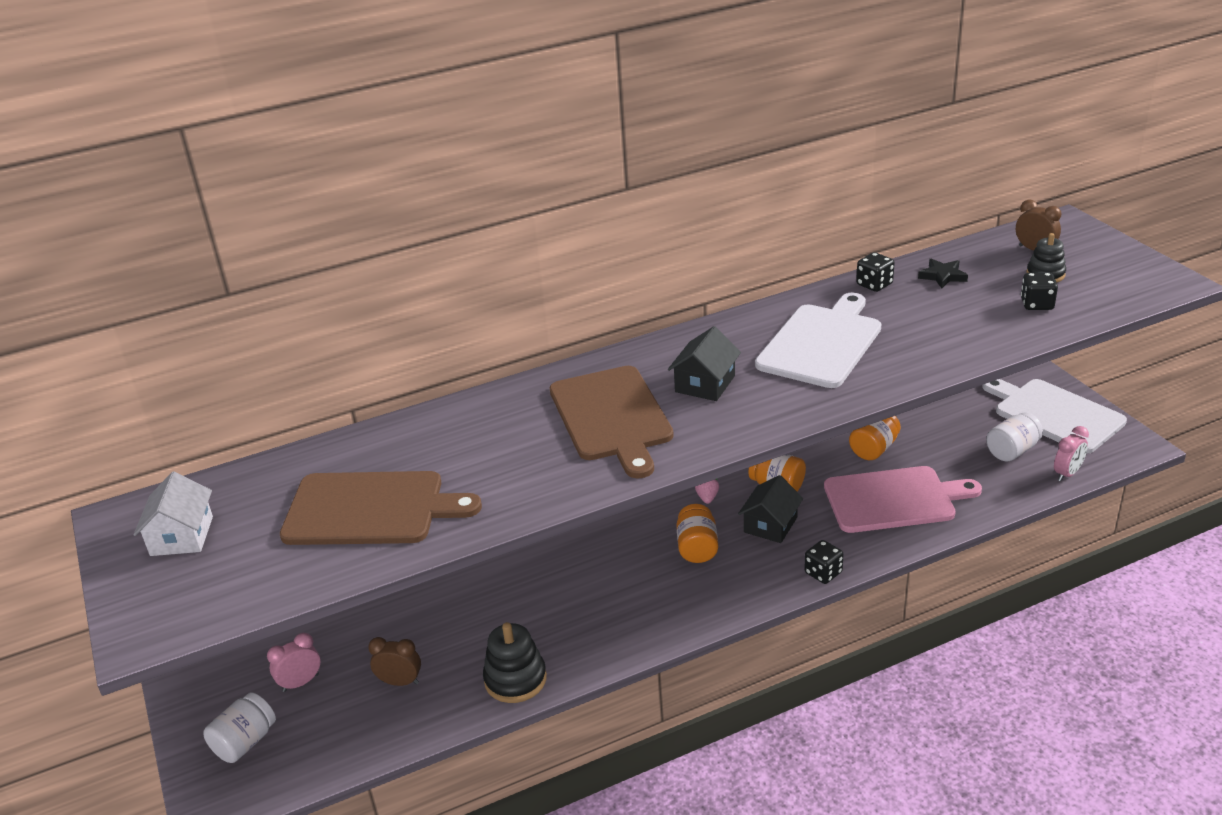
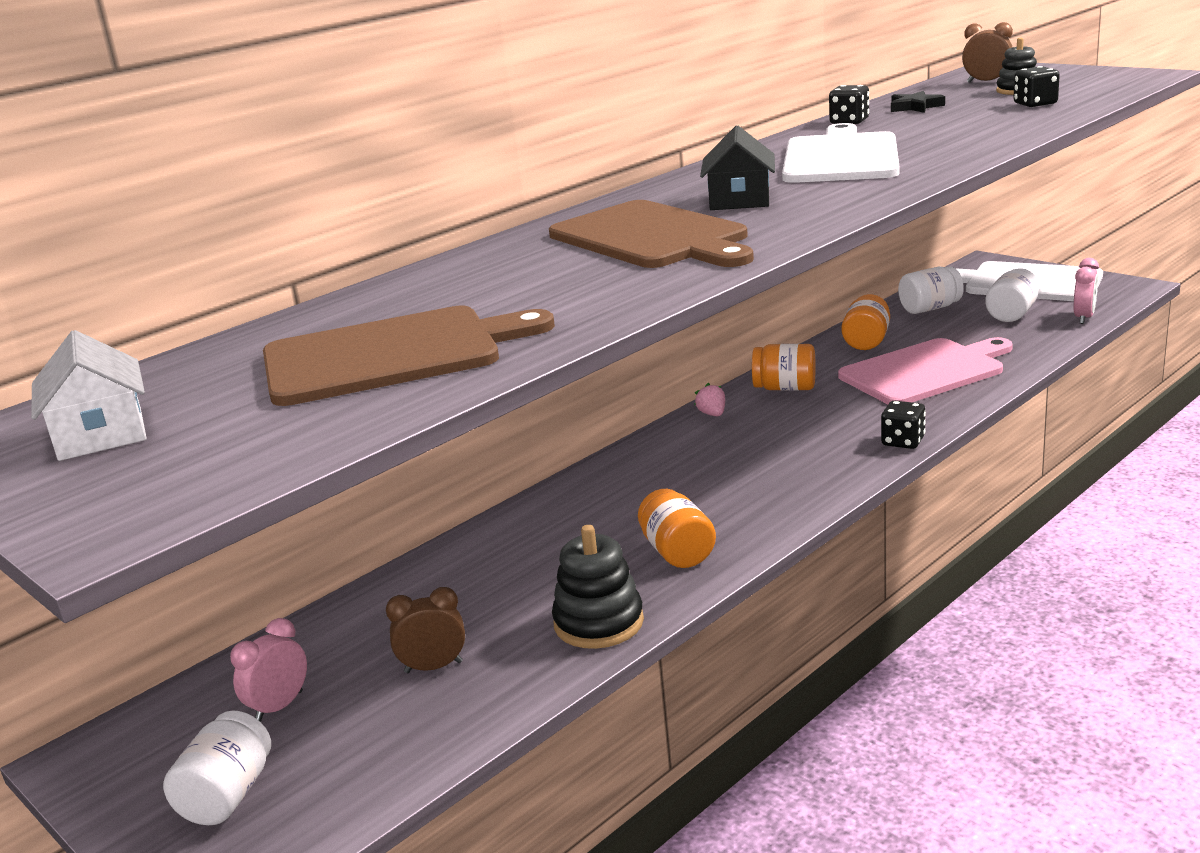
camera: 20 degrees left, 10 degrees down
(697, 548) = (736, 455): orange jar -> orange jar (677, 552)
(770, 525) = (806, 419): black house -> none
(951, 423) = (930, 308): none -> white jar

